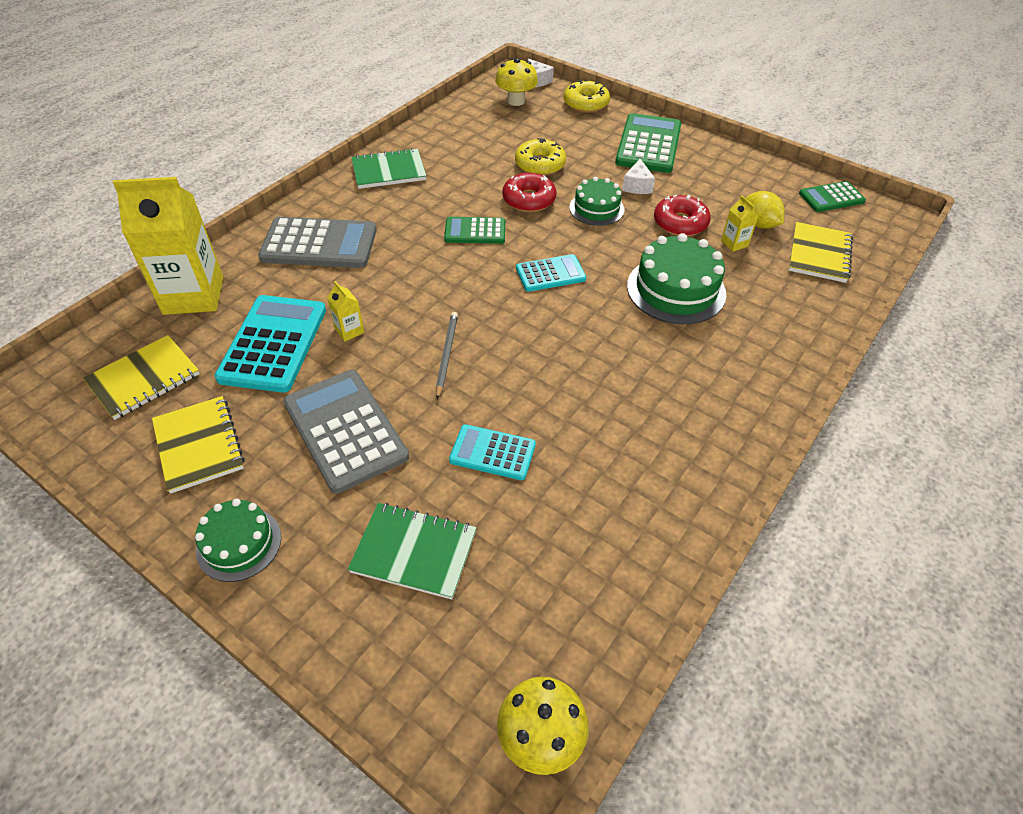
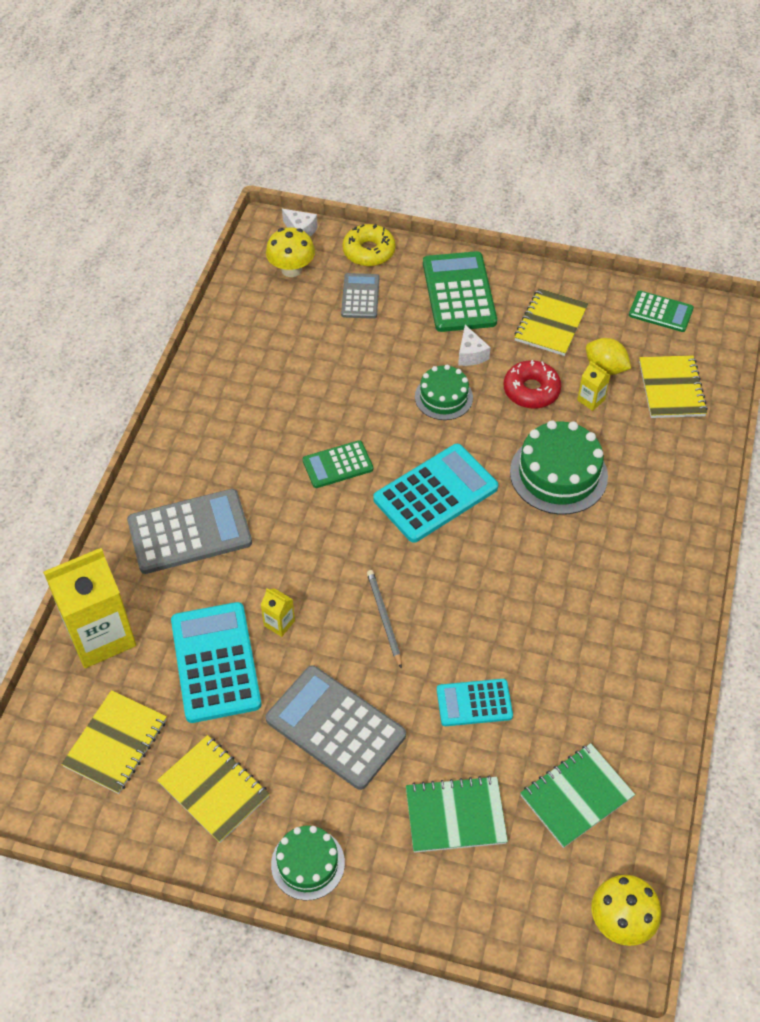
camera: 20 degrees left, 5 degrees up
(389, 171) = (207, 413): green notebook -> green notebook (576, 796)
(529, 200) = (371, 407): red donut -> none
(540, 165) = (360, 355): yellow donut -> none
(550, 274) = (435, 493): turquoise calculator -> turquoise calculator, size x1.72
(562, 128) = (360, 296): none -> grey calculator
(721, 182) = (551, 324): none -> yellow notebook
(831, 198) = (660, 312): green calculator -> green calculator turned 120 degrees counterclockwise

